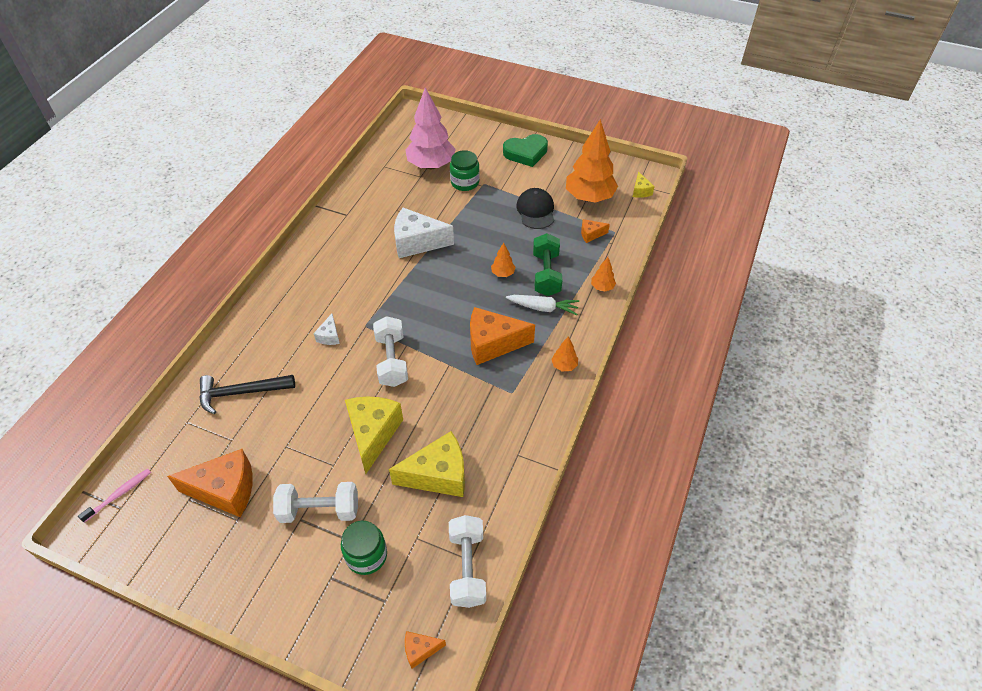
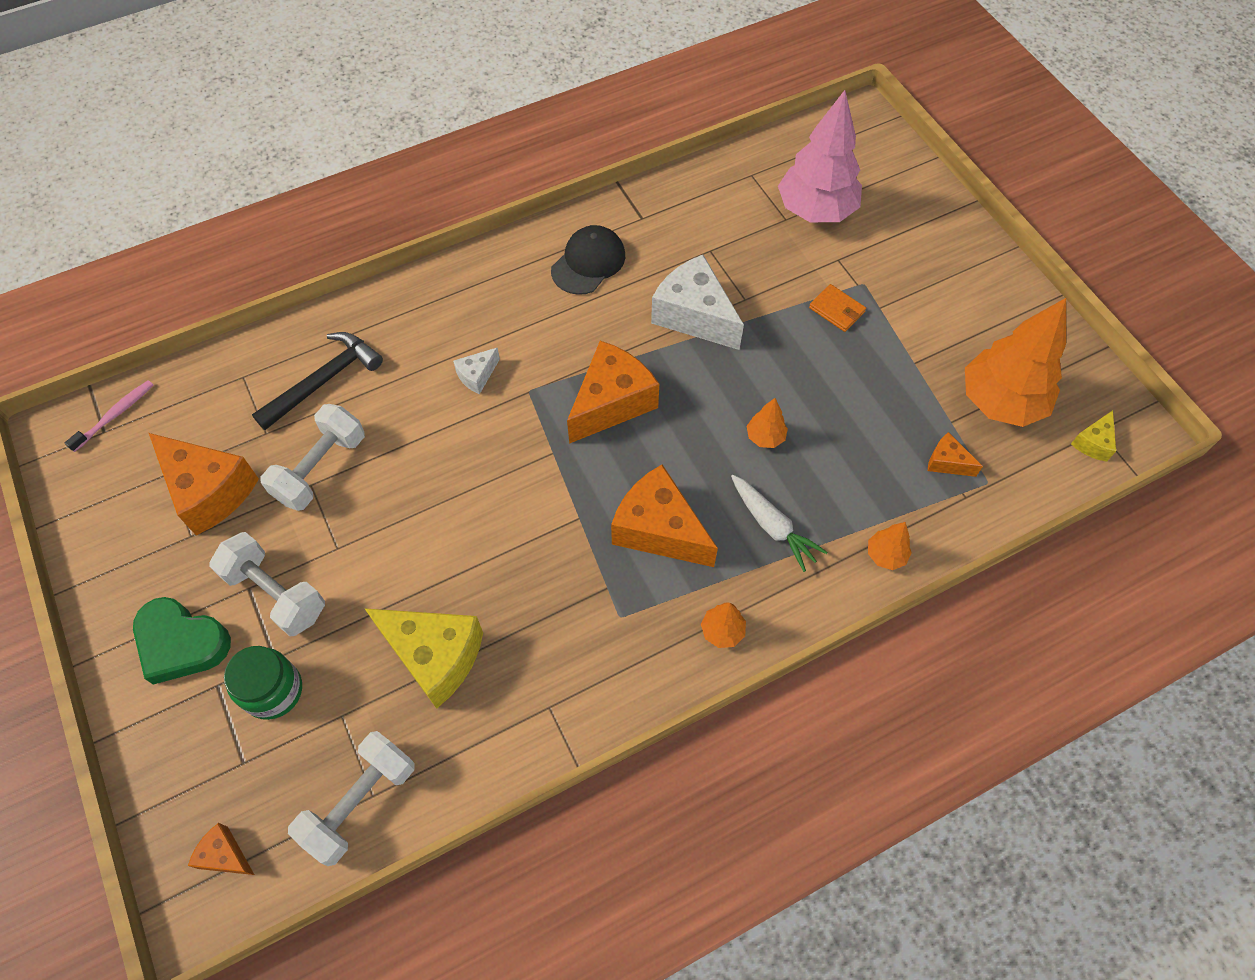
camera: 40 degrees right, 10 degrees up
(119, 494) = (115, 415): pink toothbrush -> pink toothbrush turned 45 degrees counterclockwise
(241, 392) = (324, 381): black hammer -> black hammer turned 105 degrees clockwise
(373, 434) = (412, 543): yellow cheese -> none
(392, 360) = (517, 461): white dumbbell -> white dumbbell (321, 468)
(414, 304) = (611, 403): none -> orange cheese
(465, 182) = (838, 265): green jar -> none
(482, 201) = (836, 310): none -> orange wallet
(526, 153) = (969, 272): green heart -> green heart (181, 643)
(536, 210) = (899, 372): black cap -> black cap (588, 262)
(546, 274) = (823, 479): green dumbbell -> none

